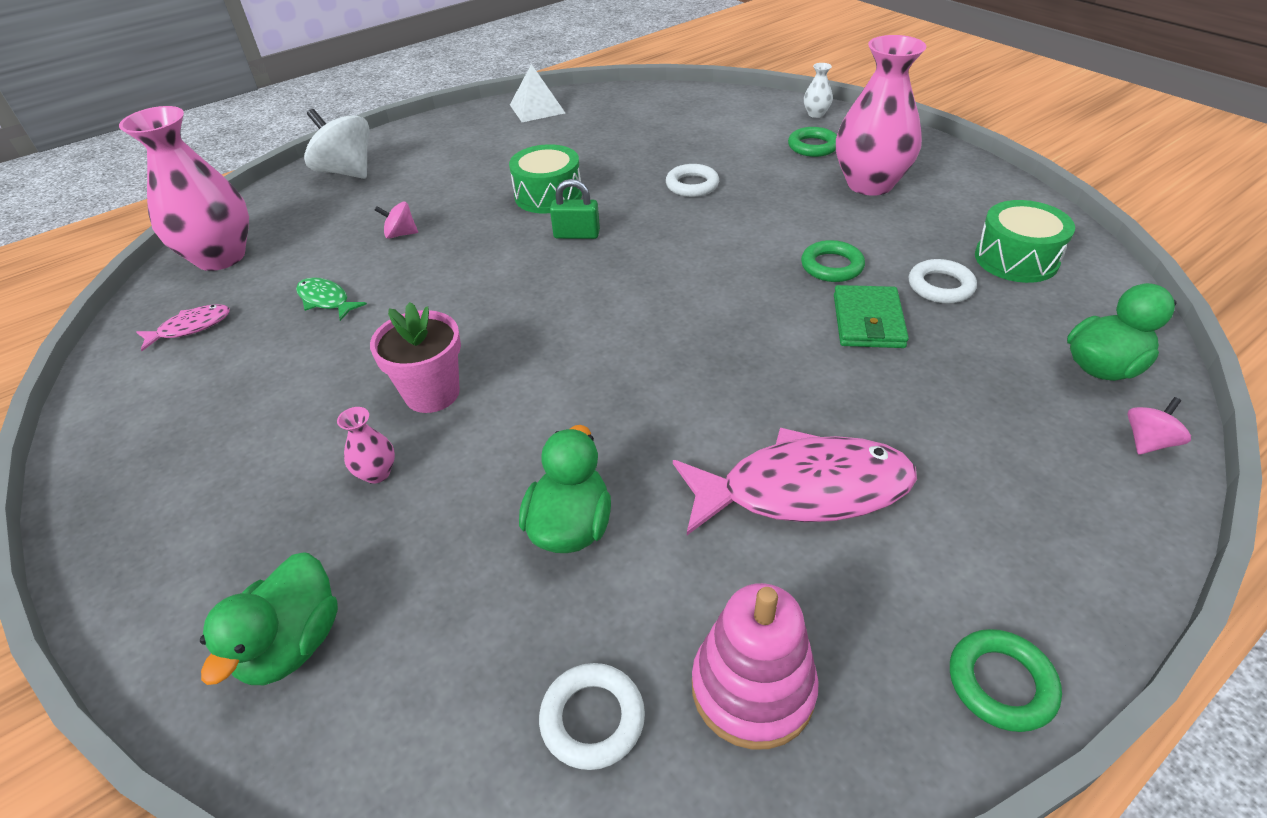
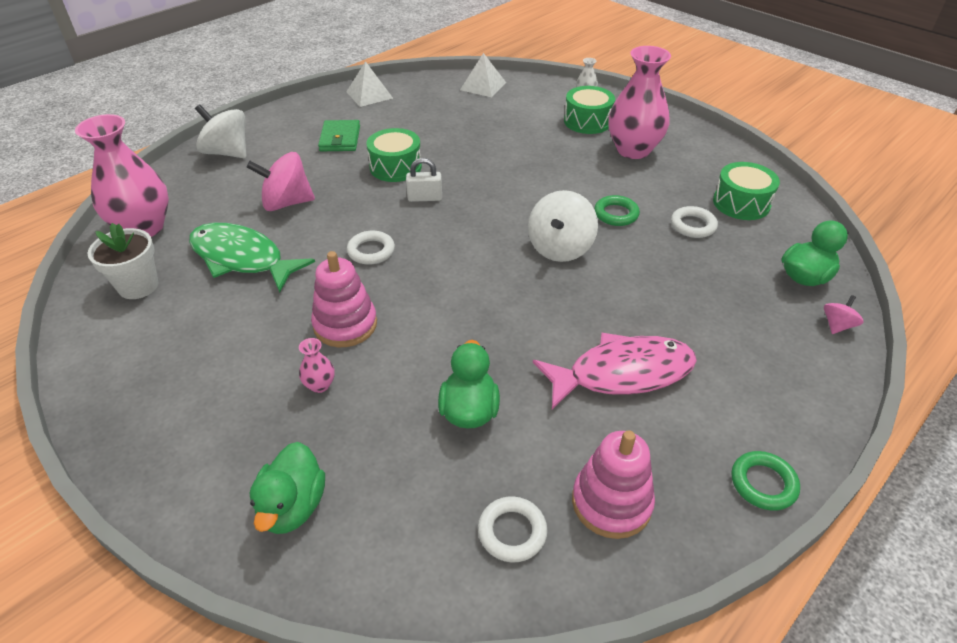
camera: 10 degrees left, 0 degrees up
(191, 328) = (138, 286): pink fish -> white flower pot
(326, 300) = (242, 259): green fish -> green fish, size x2.10
(400, 234) = (286, 203): pink spinning top -> pink spinning top, size x2.02
(432, 393) = (345, 325): pink flower pot -> pink stacking toy
(576, 235) = (425, 198): green padlock -> white padlock
(683, 101) = (483, 86): none -> white pyramid
(692, 185) = (503, 155): white ring -> white ring (371, 251)
(745, 307) = (560, 248): none -> white spinning top
(813, 146) = (587, 121): green ring -> green drum
(868, 321) = (647, 253): green wallet -> green wallet (340, 139)

